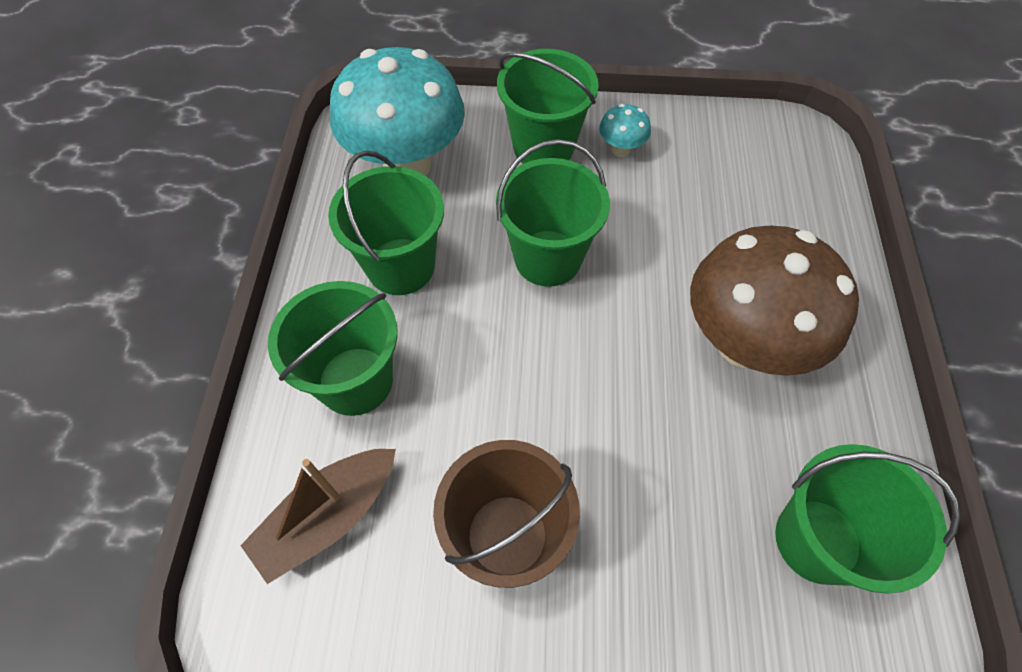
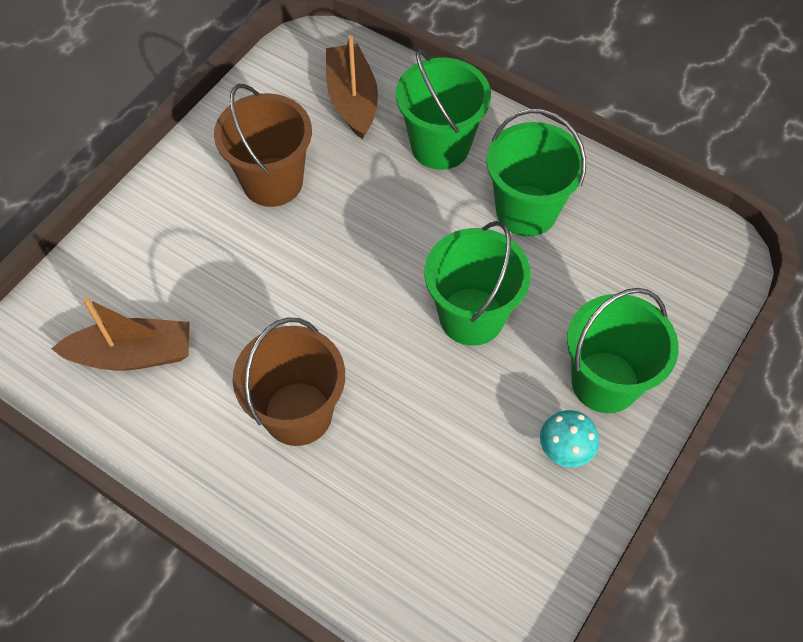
camera: 120 degrees right, 0 degrees up
(407, 164) = (641, 260): turquoise mushroom -> none
(743, 343) = (298, 413): brown mushroom -> brown bucket
(817, 540) = (132, 354): green bucket -> brown boat

